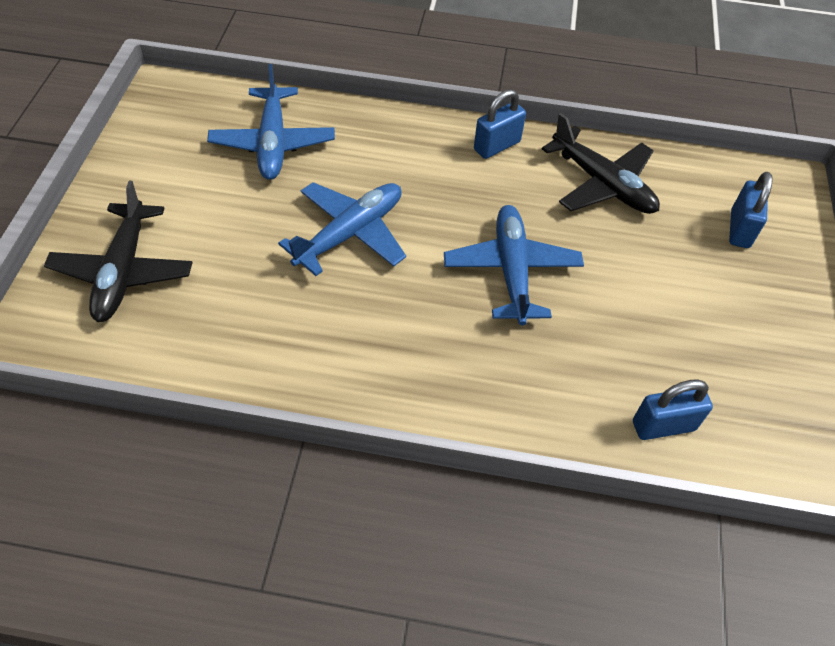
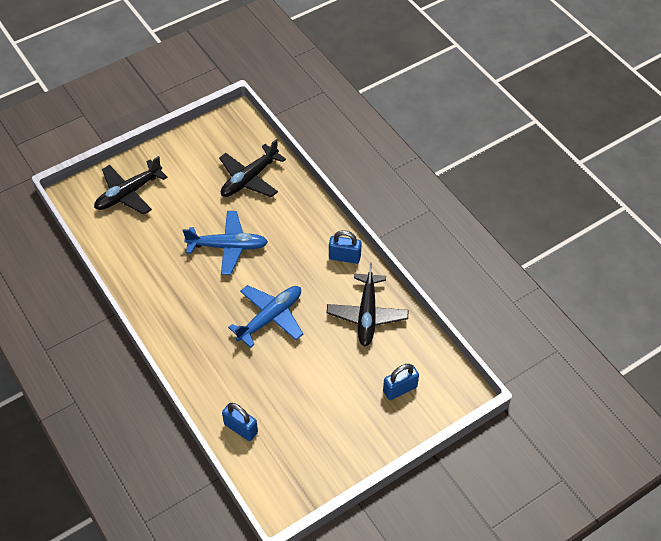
camera: 50 degrees right, 0 degrees up
(273, 143) = (249, 179): blue plane -> black plane

